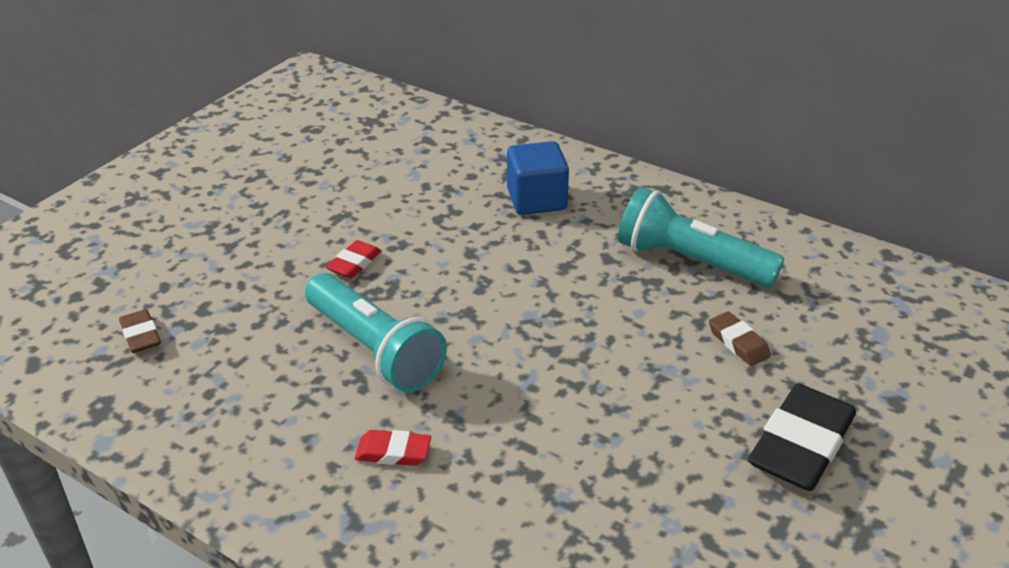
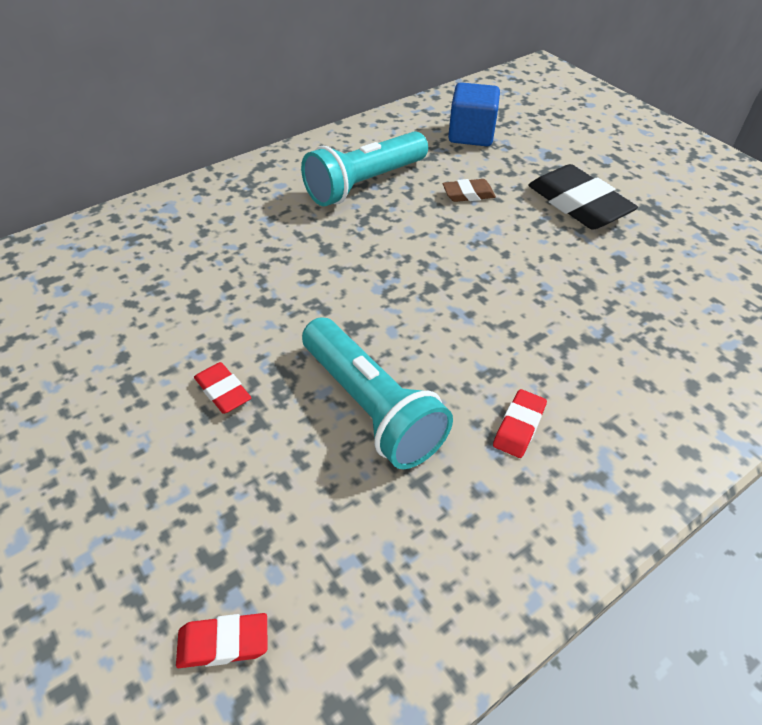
camera: 70 degrees left, 10 degrees up
(141, 335) = (223, 643): brown eraser -> red eraser
(374, 349) = (371, 407): turquoise flashlight -> turquoise flashlight turned 75 degrees clockwise
(536, 200) = (219, 236): blue cube -> blue cube (471, 135)

